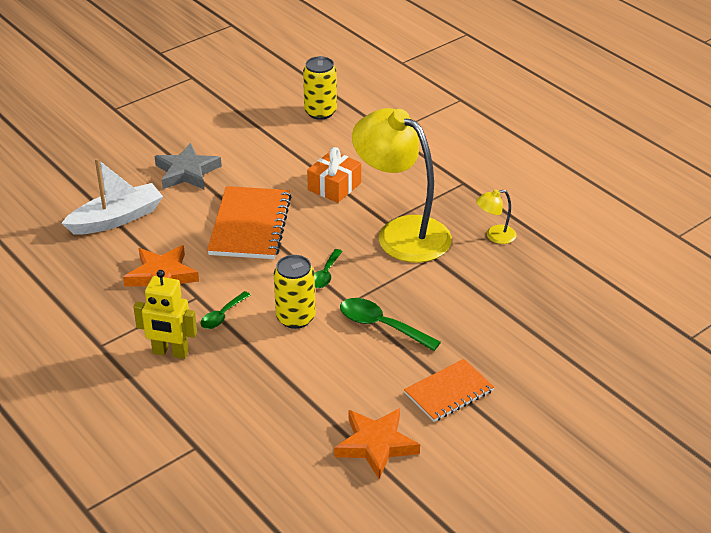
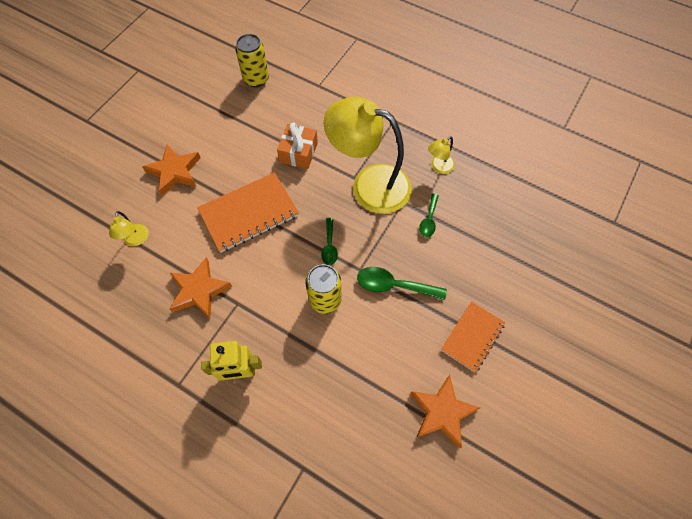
camera: 20 degrees left, 25 degrees up
(116, 219) = (136, 240): white boat -> yellow lamp
(187, 172) = (174, 172): grey star -> orange star
(222, 316) = (266, 317): green spoon -> green spoon (429, 220)
(250, 225) = (249, 213): orange notebook -> orange notebook turned 75 degrees clockwise

